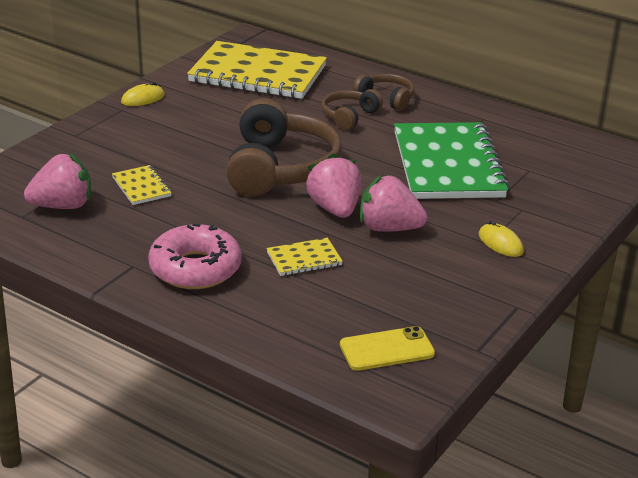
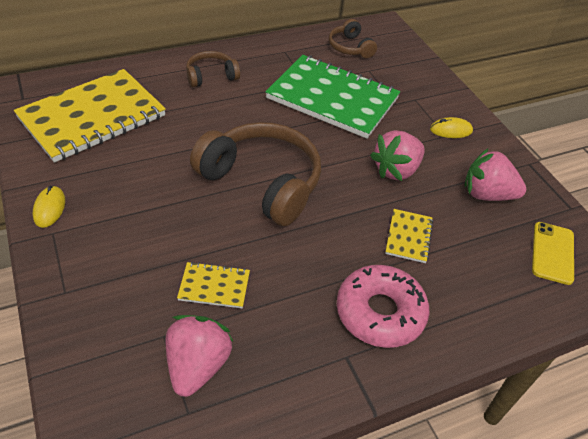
camera: 60 degrees left, 15 degrees up
(335, 209) = (349, 184): pink strawberry -> pink strawberry (487, 194)
(349, 116) = (218, 106): brown headphones -> brown headphones (350, 47)

